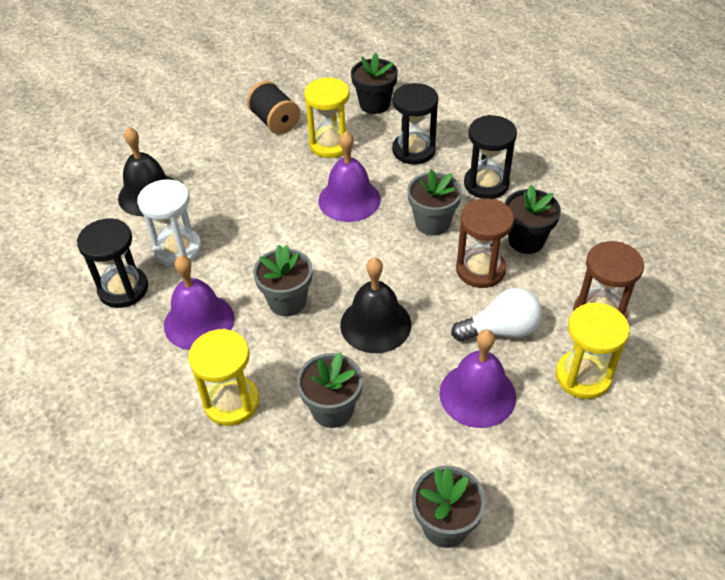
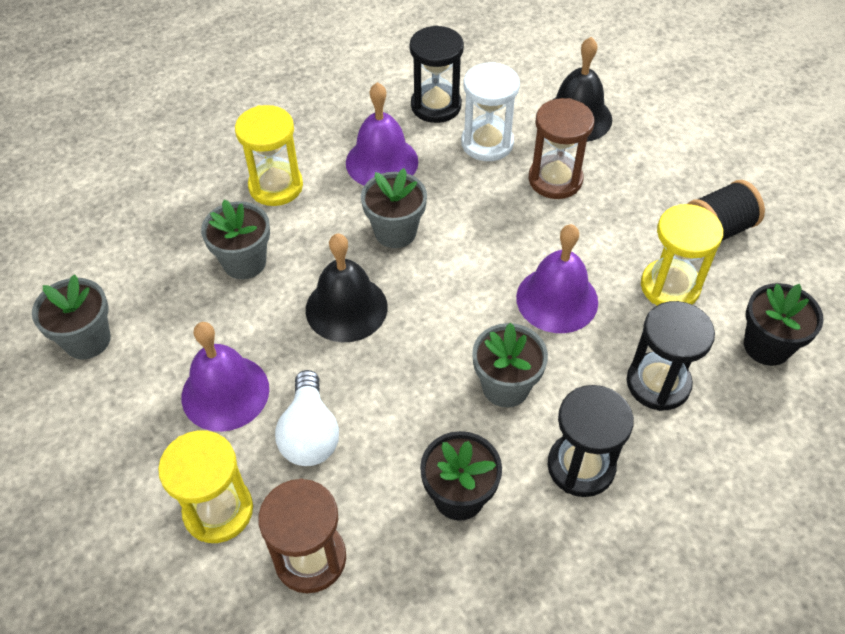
camera: 95 degrees right, 5 degrees up
(480, 270) = (413, 429): brown hourglass -> brown hourglass (555, 179)

